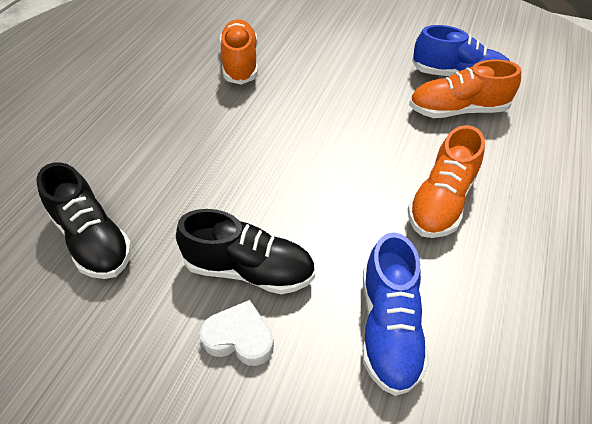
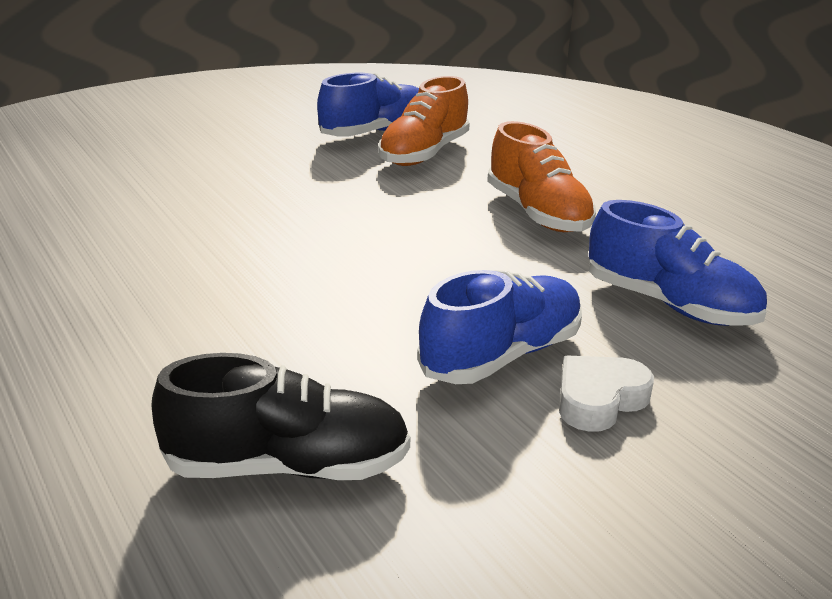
camera: 55 degrees left, 20 degrees down
(240, 63) = (114, 226): orange shoe -> none
(249, 270) = (502, 355): black shoe -> blue shoe

